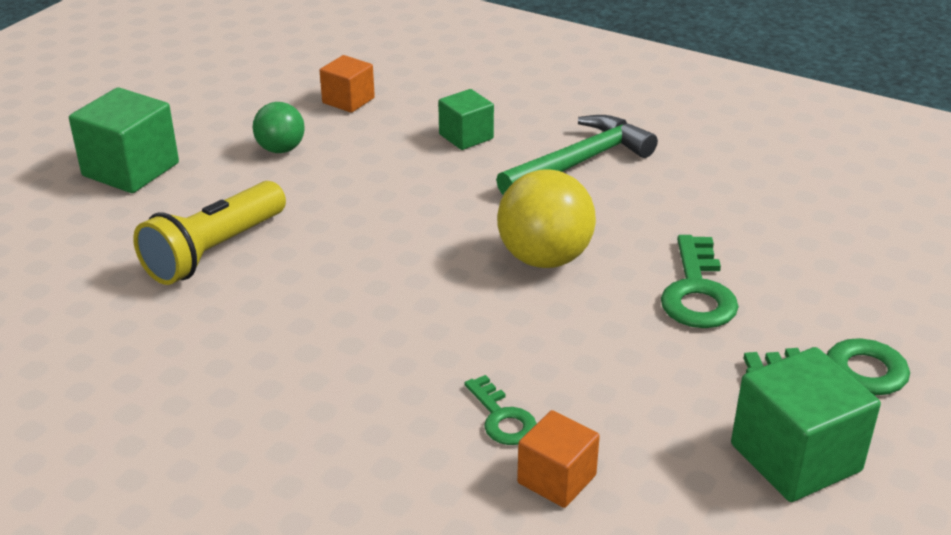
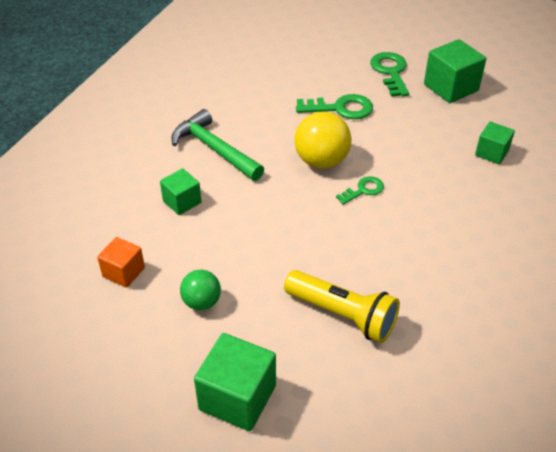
camera: 95 degrees left, 10 degrees up
(502, 417) = (458, 171): green key -> green key (363, 190)
(556, 479) = (491, 153): orange cube -> green cube

